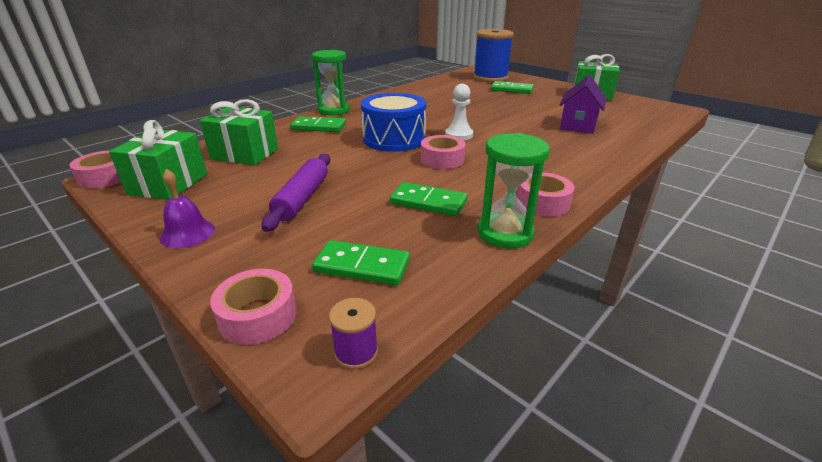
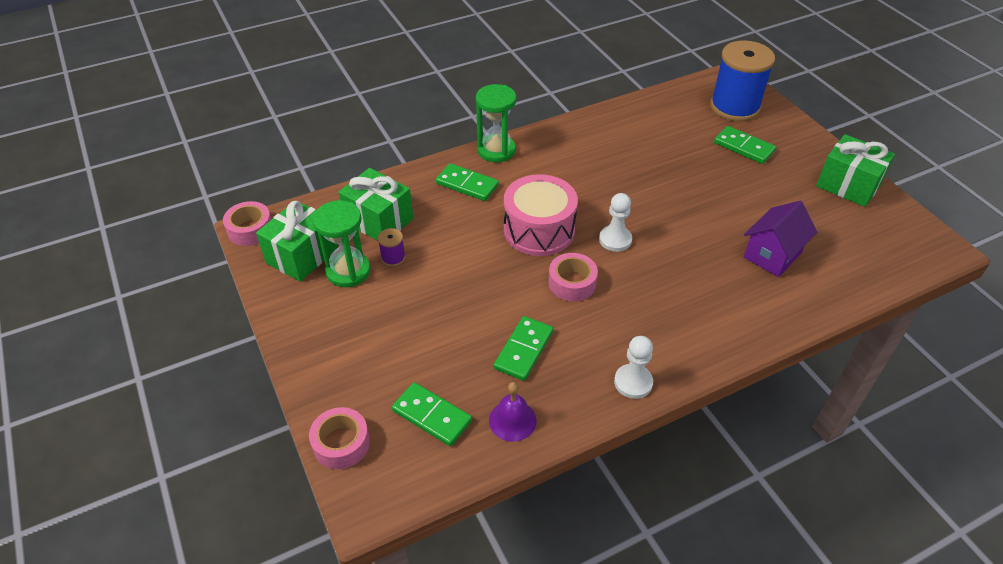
camera: 20 degrees right, 15 degrees up
(187, 233) = (308, 333): purple bell -> purple bell (512, 420)
(302, 198) = (412, 311): purple rolling pin -> none
(356, 352) = (396, 498): purple spool -> purple spool (393, 258)
(394, 139) = (539, 230): blue drum -> pink drum
(428, 202) = (523, 350): green domino -> green domino turned 75 degrees clockwise
(505, 233) = (570, 413): green hourglass -> green hourglass (348, 271)
(542, 203) = (633, 382): pink tape -> white pawn

